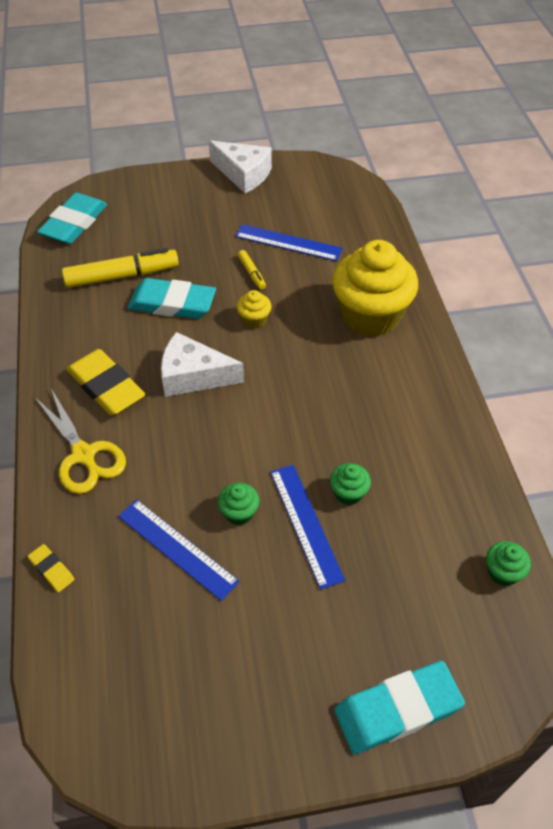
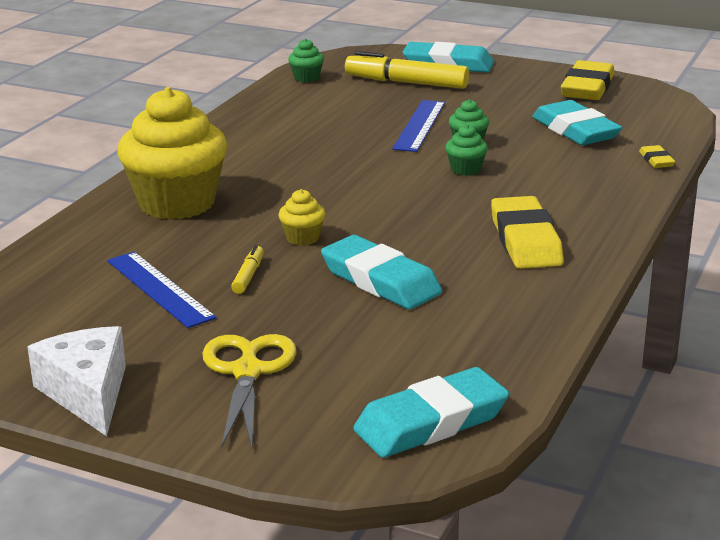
camera: 145 degrees left, 25 degrees down
(83, 455) = (585, 206): yellow scissors -> yellow scissors (247, 372)
(122, 276) = (417, 329): yellow marker -> yellow marker (406, 83)
(155, 596) = (575, 130): none -> turquoise eraser
(177, 548) = (538, 142): blue ruler -> none
(193, 376) = (421, 220): white cheese -> none
(196, 731) = (587, 88): none -> yellow eraser
(348, 493) = (365, 127): green cupcake -> green cupcake (465, 169)

